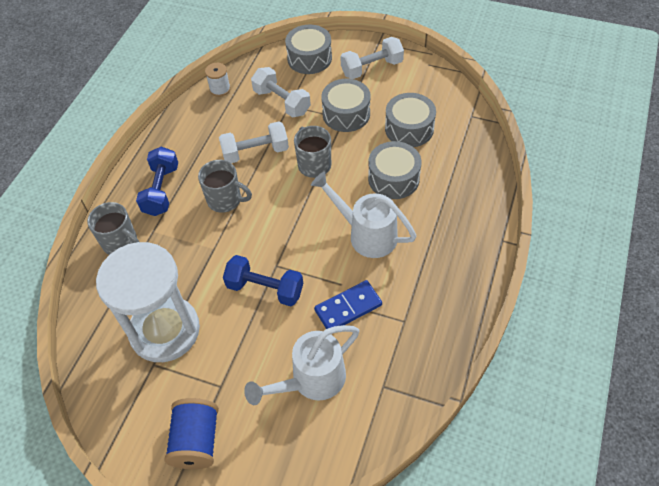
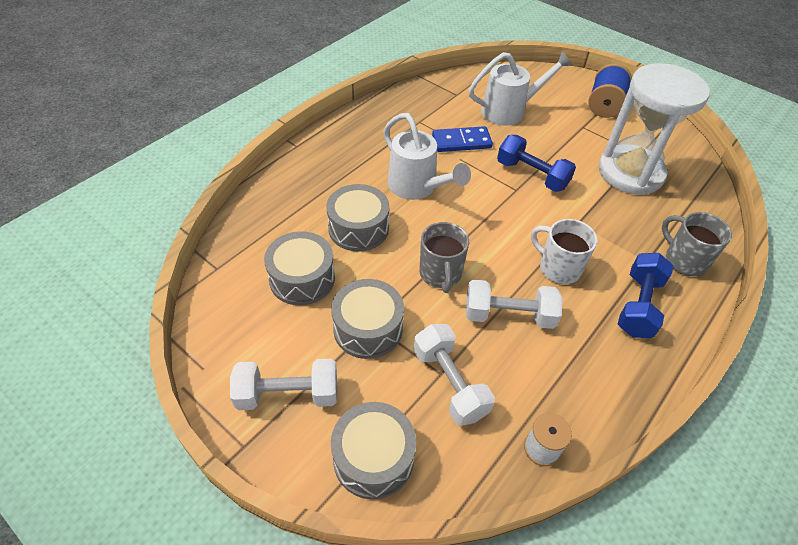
camera: 165 degrees left, 5 degrees down
(225, 200) = (558, 268): grey mug -> white mug

